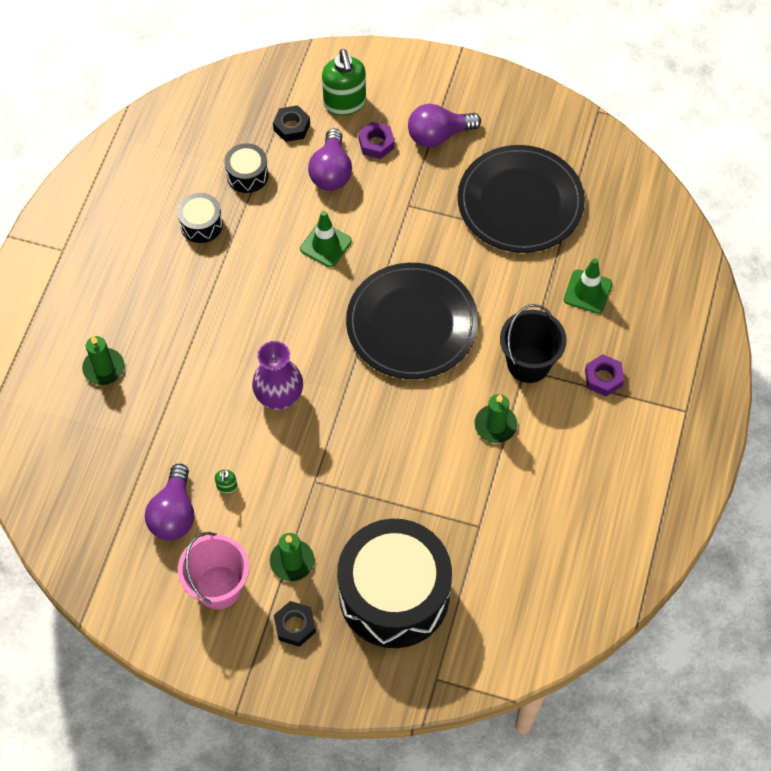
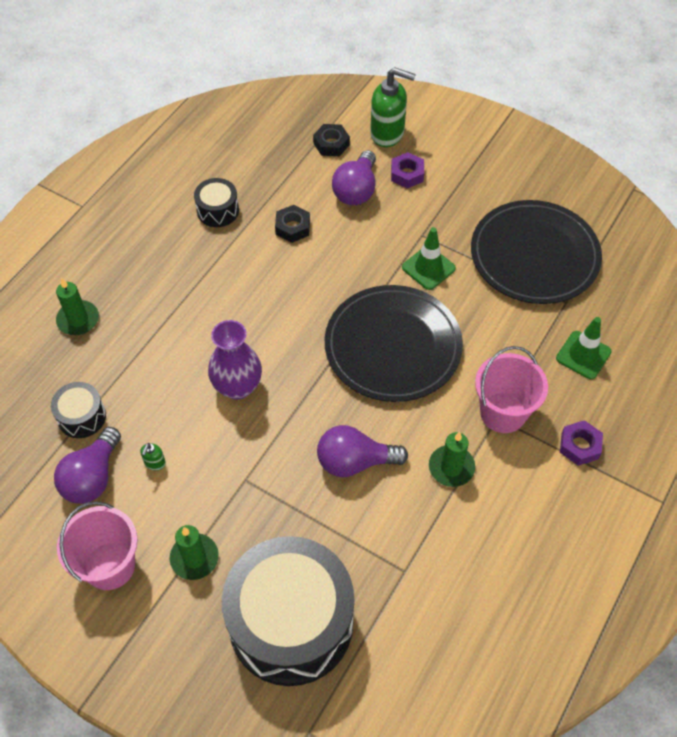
camera: 15 degrees right, 5 degrees down
(247, 175) = (276, 177): black drum -> black drum (82, 417)
(295, 626) = (174, 629): black nut -> black nut (292, 227)
(325, 245) = (330, 254): green traffic cone -> green traffic cone (428, 268)
(345, 103) = (387, 134): green soap dispenser -> green soap dispenser turned 75 degrees counterclockwise
(438, 135) = (469, 179): purple light bulb -> purple light bulb (355, 461)
(528, 363) = (503, 412): black bucket -> pink bucket

